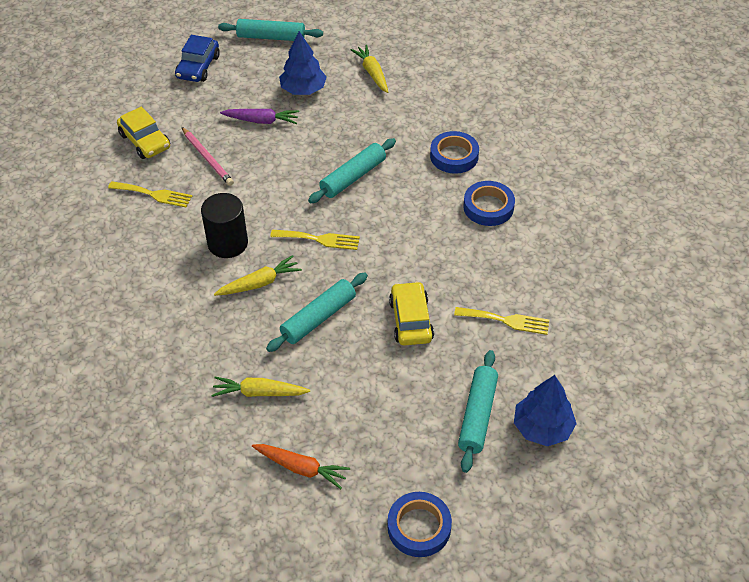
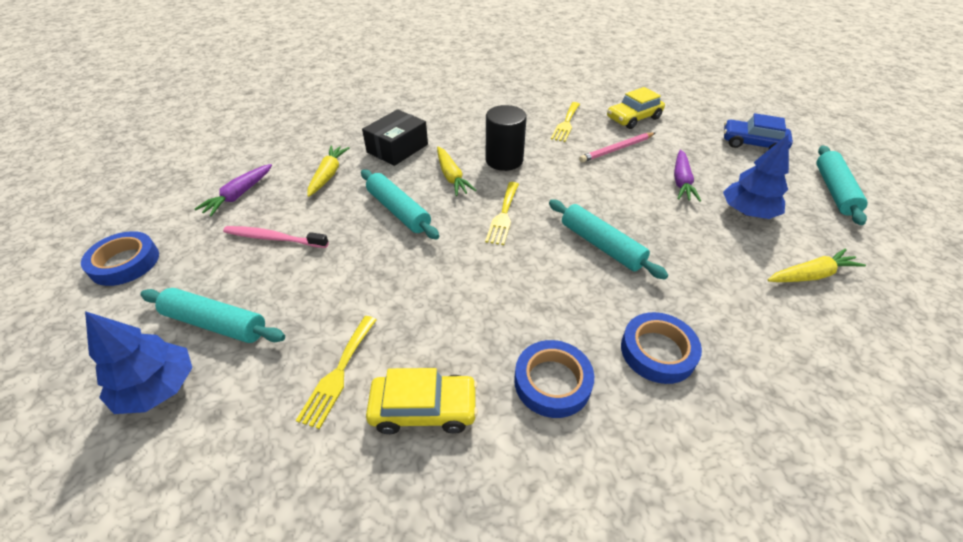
camera: 95 degrees right, 5 degrees down
(204, 339) = (397, 148): none -> black box
(301, 468) = (239, 195): orange carrot -> purple carrot
(369, 410) = (273, 238): none -> pink toothbrush
(411, 320) = (372, 278): yellow car -> yellow car (424, 409)

